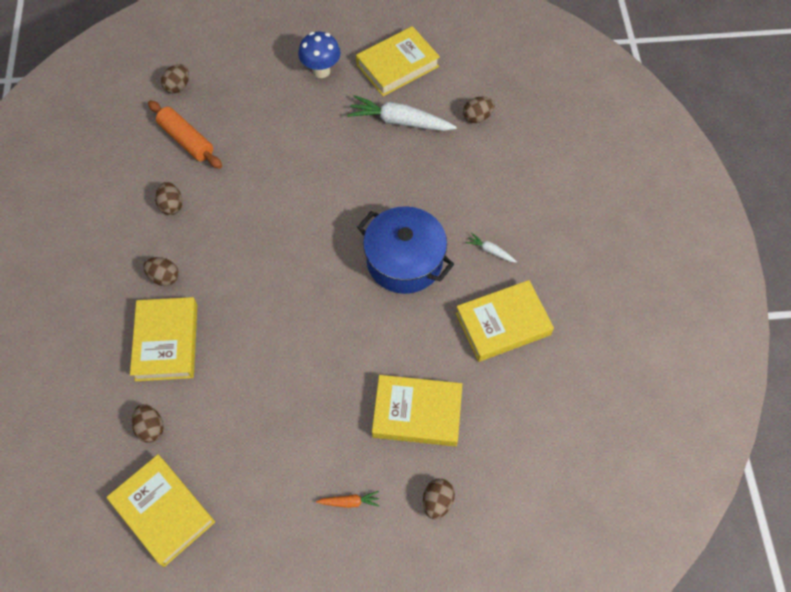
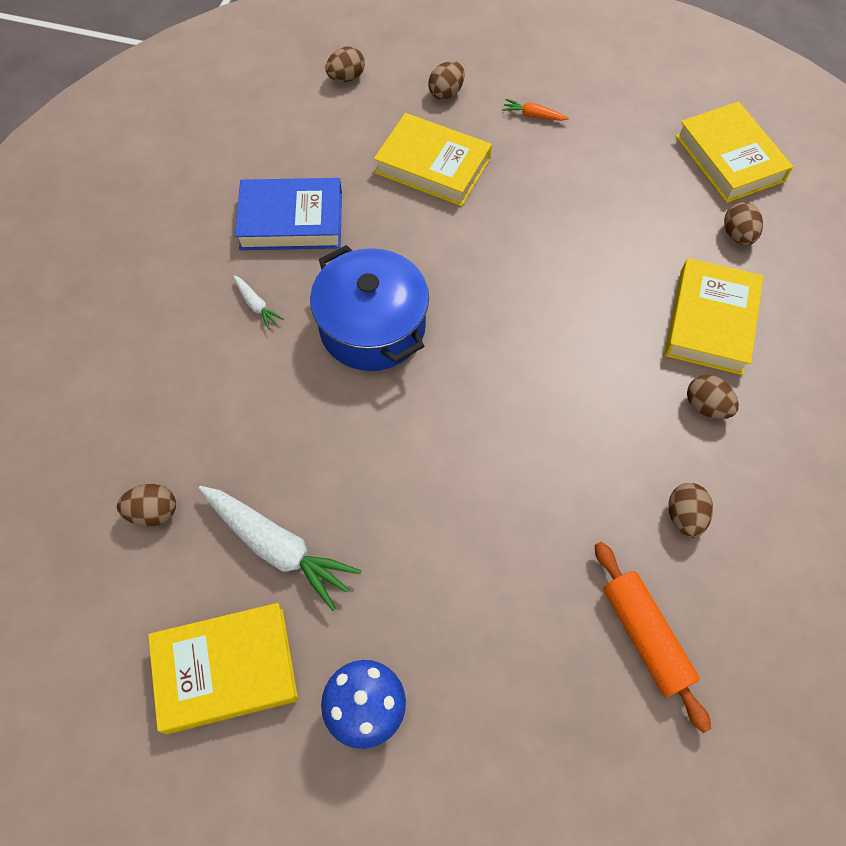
camera: 160 degrees left, 0 degrees up
(178, 86) = (645, 771): brown egg -> brown egg (346, 78)
(503, 324) = (291, 220): yellow book -> blue book

